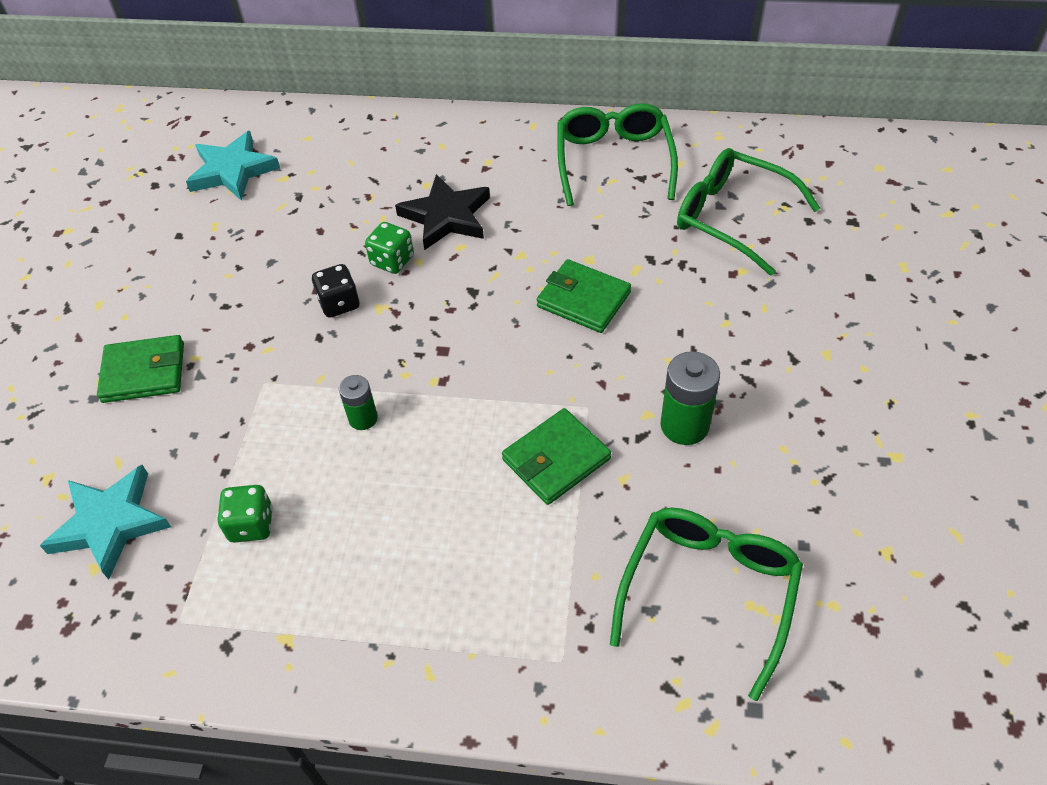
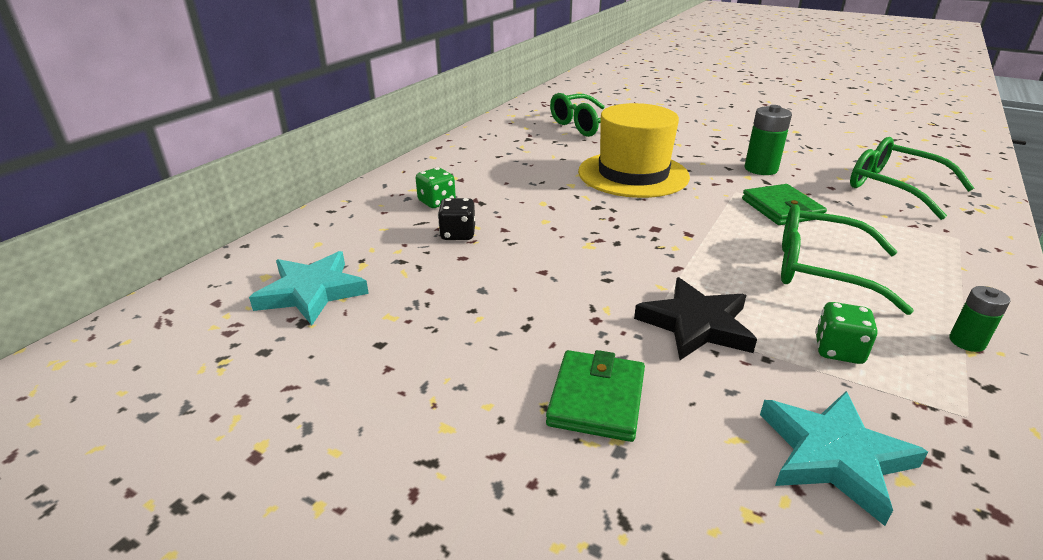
camera: 70 degrees left, 20 degrees down
(339, 303) = (570, 262): black dice -> black dice (458, 234)
(363, 418) = (719, 273): green battery -> green battery (967, 342)
(392, 261) = (535, 231): green dice -> green dice (437, 202)
(446, 216) = (502, 201): black star -> black star (696, 324)
(583, 299) = (633, 174): green wallet -> yellow hat
(614, 161) = (503, 142): green glasses -> green glasses (821, 270)

